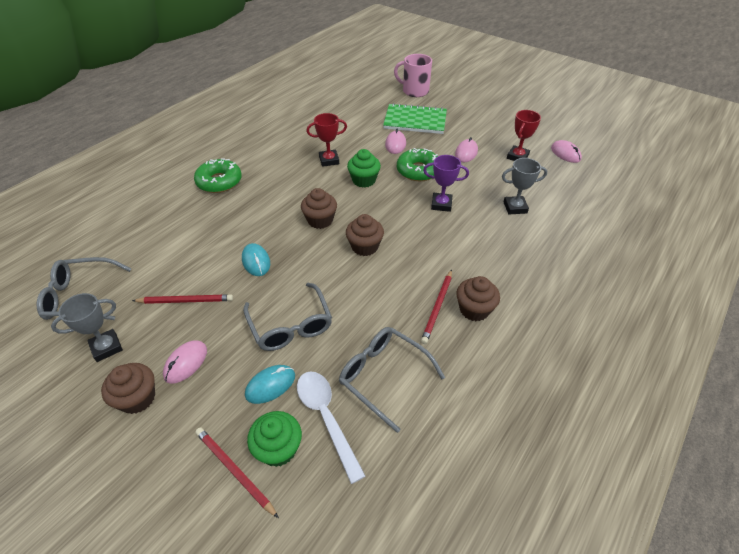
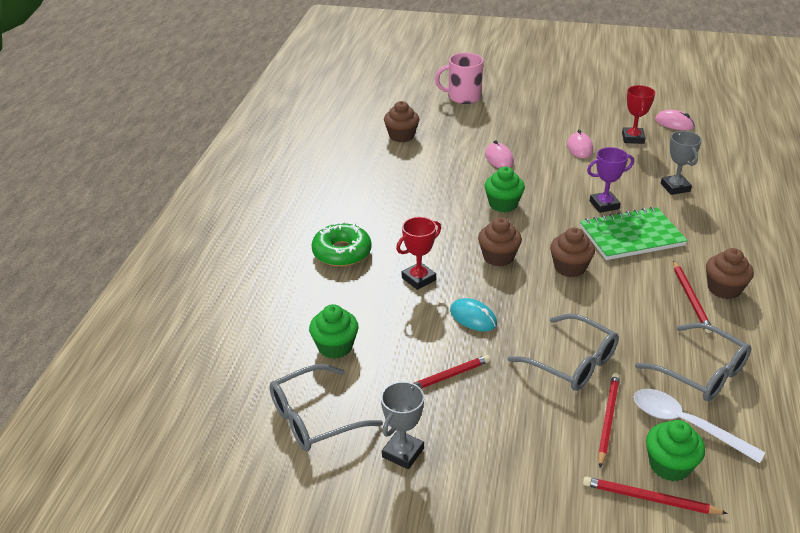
camera: 25 degrees left, 10 degrees down
(137, 398) = (490, 482): brown cupcake -> brown cupcake (401, 136)
(146, 249) = (335, 347): none -> green cupcake
(186, 363) = (504, 433): pink mouse -> none
(270, 385) = (608, 419): turquoise mouse -> red pencil
(329, 160) = (444, 194): red trophy -> red trophy (418, 279)
(383, 376) = (701, 372): grey glasses -> grey glasses turned 150 degrees counterclockwise
(415, 121) = (495, 129): green notebook -> green notebook (631, 236)
(418, 171) = (549, 179): green donut -> none
(515, 207) = (675, 187): grey trophy -> grey trophy turned 75 degrees counterclockwise

